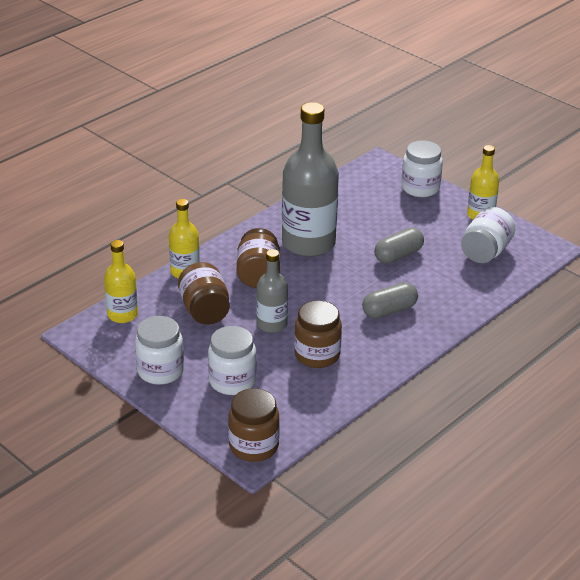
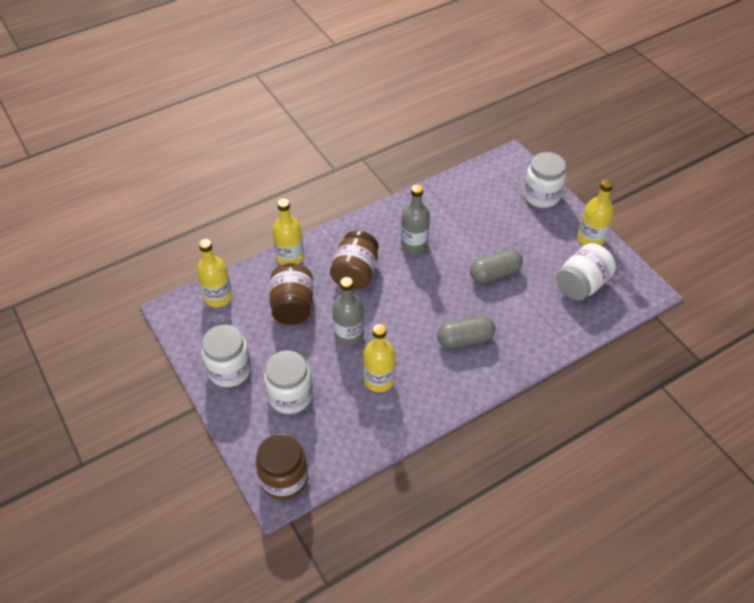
camera: 15 degrees right, 15 degrees up
(308, 243) = (414, 243): grey bottle -> grey bottle, size x0.53
(317, 355) = (379, 380): brown jar -> yellow bottle

